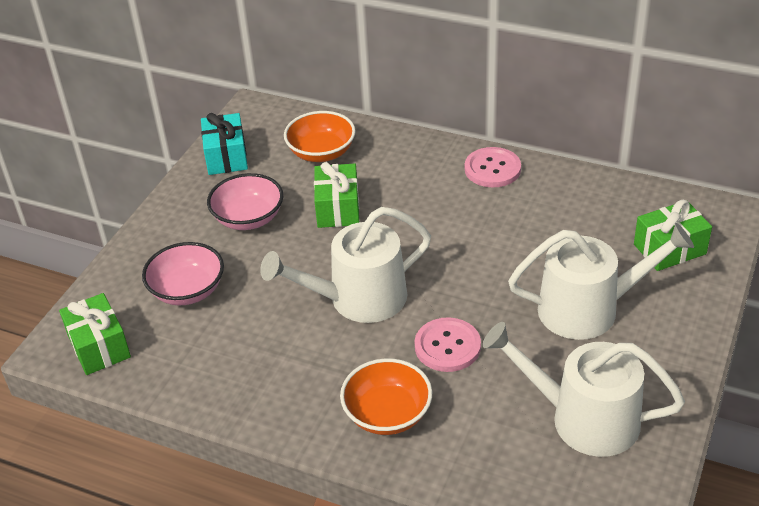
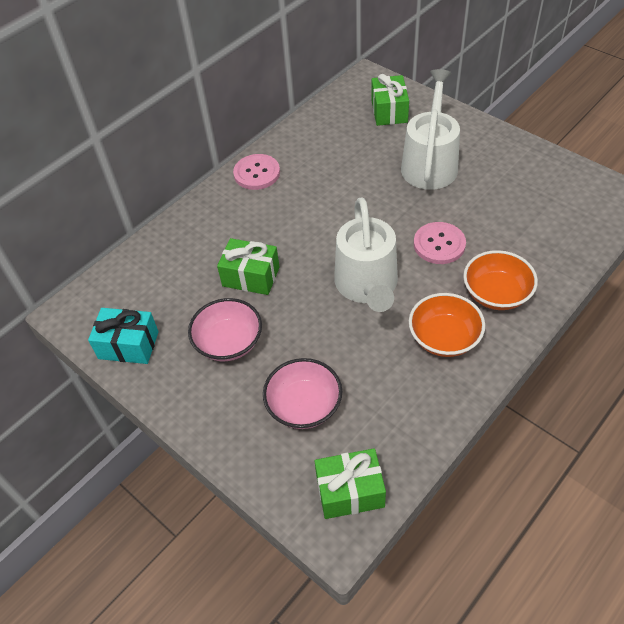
camera: 70 degrees left, 10 degrees up
(321, 152) = (169, 273): orange bowl -> orange bowl (444, 338)
(584, 418) = (529, 192): white watering can -> none

